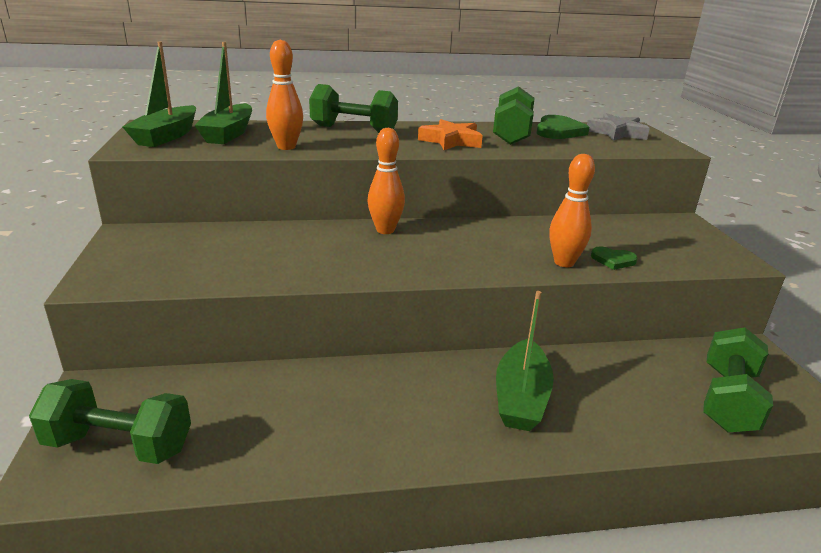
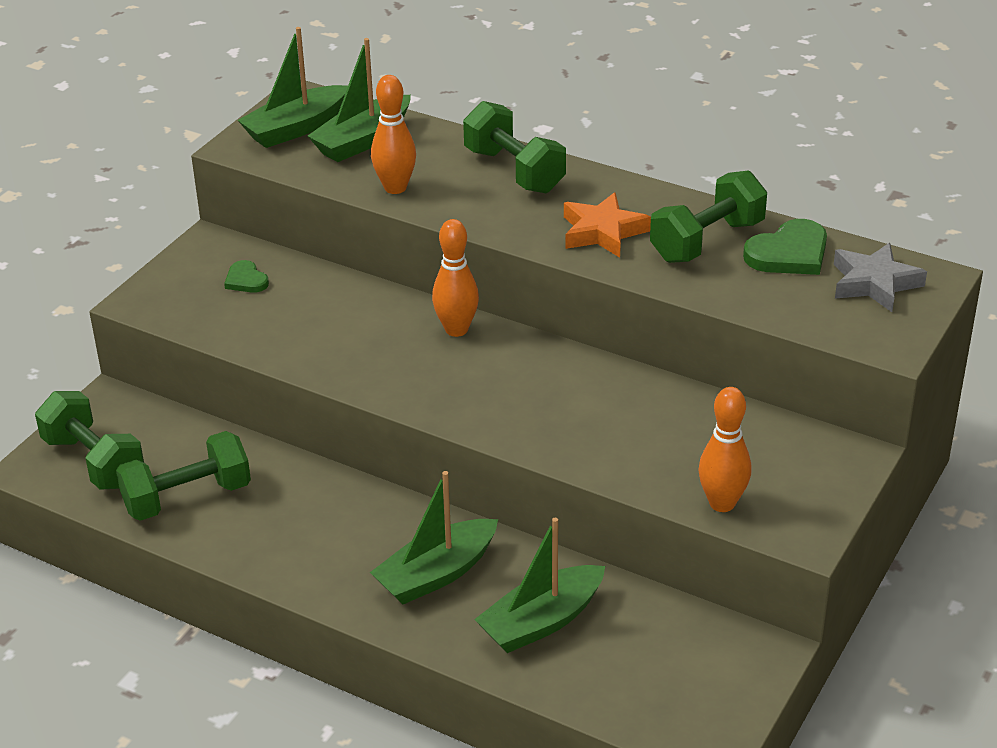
camera: 40 degrees right, 10 degrees up
(564, 262) = (587, 450): orange bowling pin -> orange bowling pin (722, 503)
(613, 260) = (649, 470): green heart -> green heart (246, 280)
(627, 394) = (541, 621): none -> green boat
(727, 400) = (636, 676): green dumbbell -> green dumbbell (187, 498)

